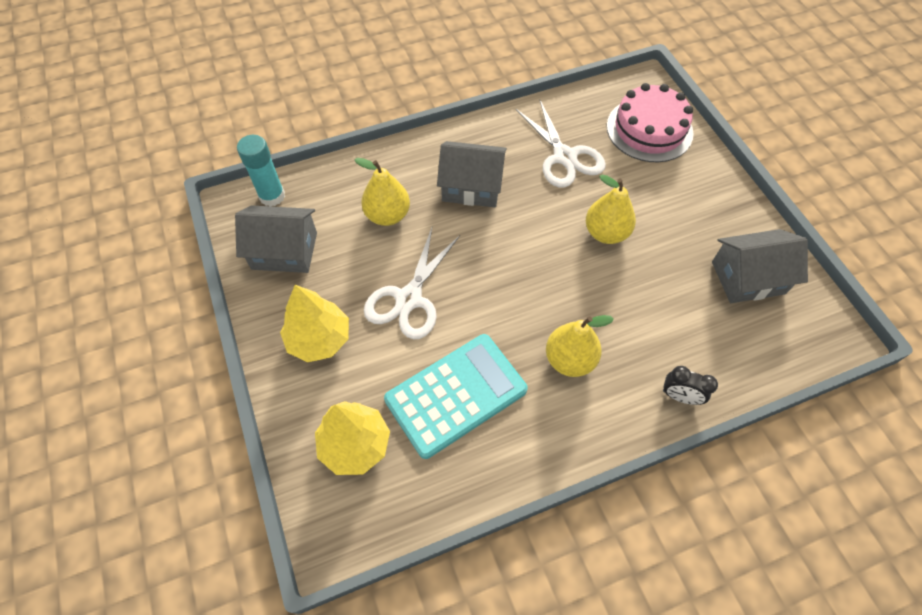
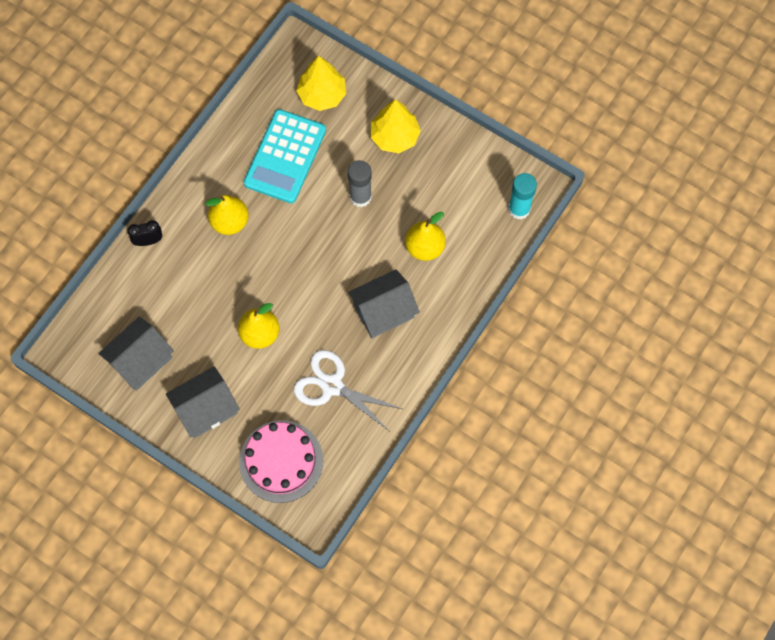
camera: 145 degrees right, 10 degrees up
(284, 251) = (470, 176): grey house -> grey house (206, 408)
(409, 299) = (360, 197): white scissors -> grey glue stick

